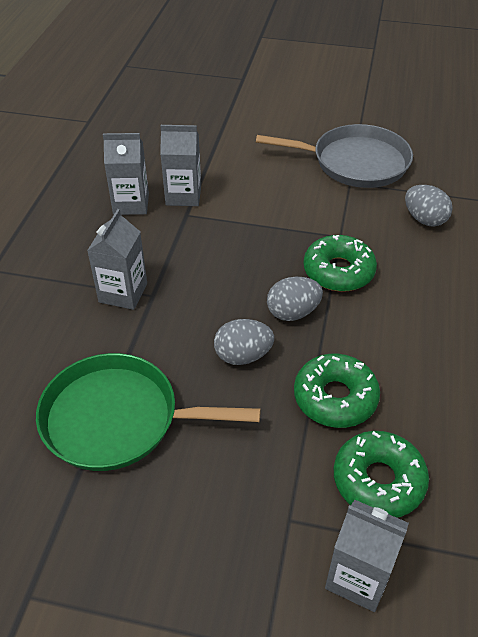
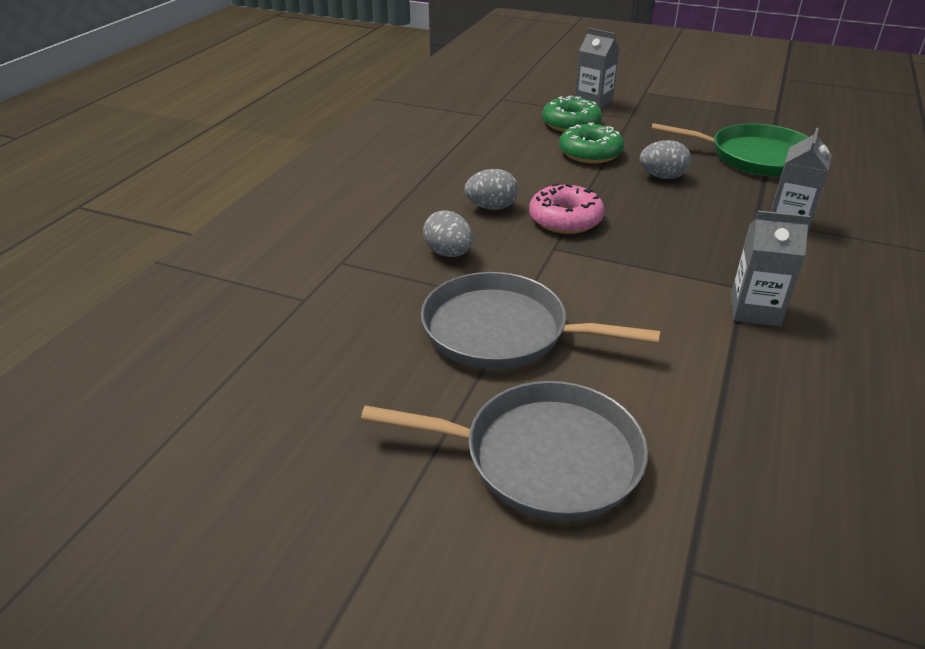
camera: 170 degrees left, 10 degrees down
(131, 204) = (824, 307): grey carton -> none
(293, 312) = (616, 196): grey egg -> grey egg (491, 207)
(311, 105) = (543, 457): none -> grey pan
(338, 271) = (565, 219): green donut -> pink donut

